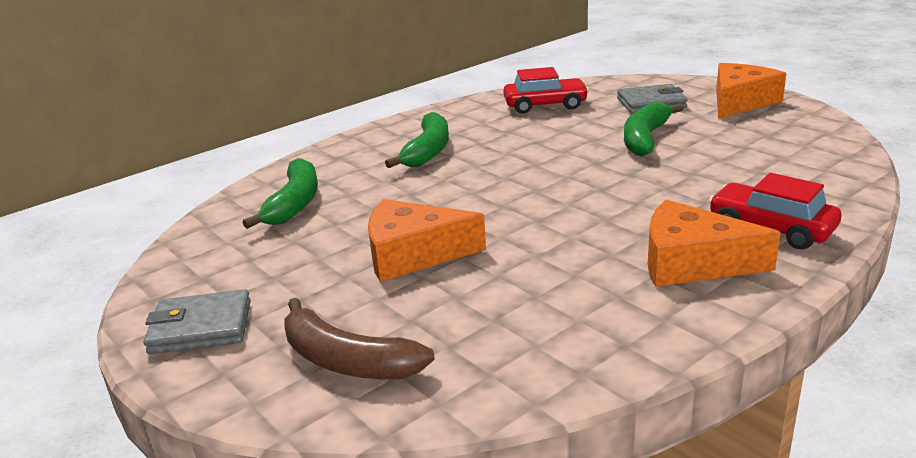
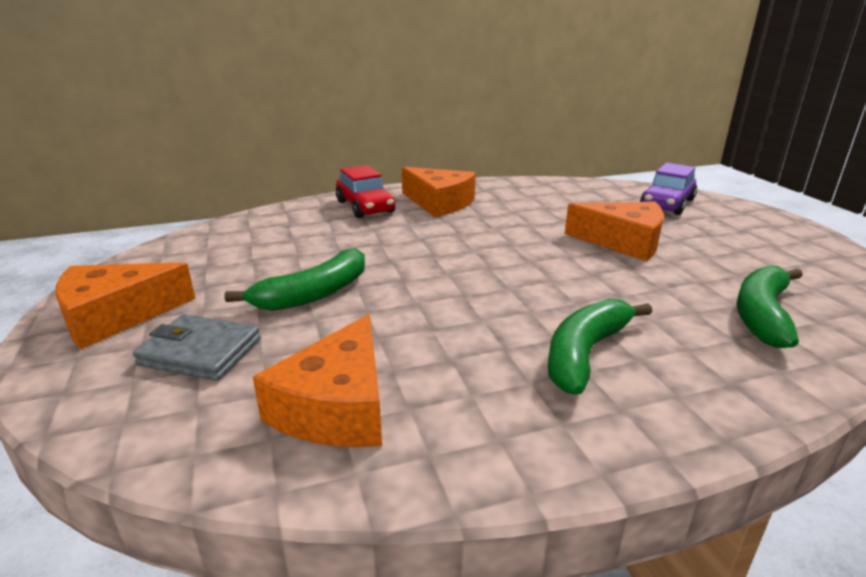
camera: 160 degrees left, 0 degrees up
(201, 327) = (778, 232): grey wallet -> none
(347, 360) = (667, 204): brown banana -> purple car
(545, 105) = (337, 406): red car -> orange cheese

